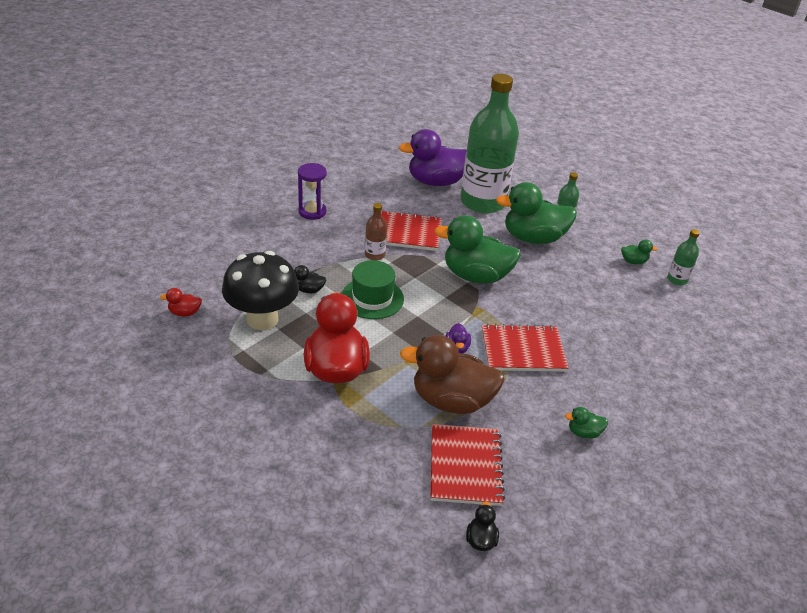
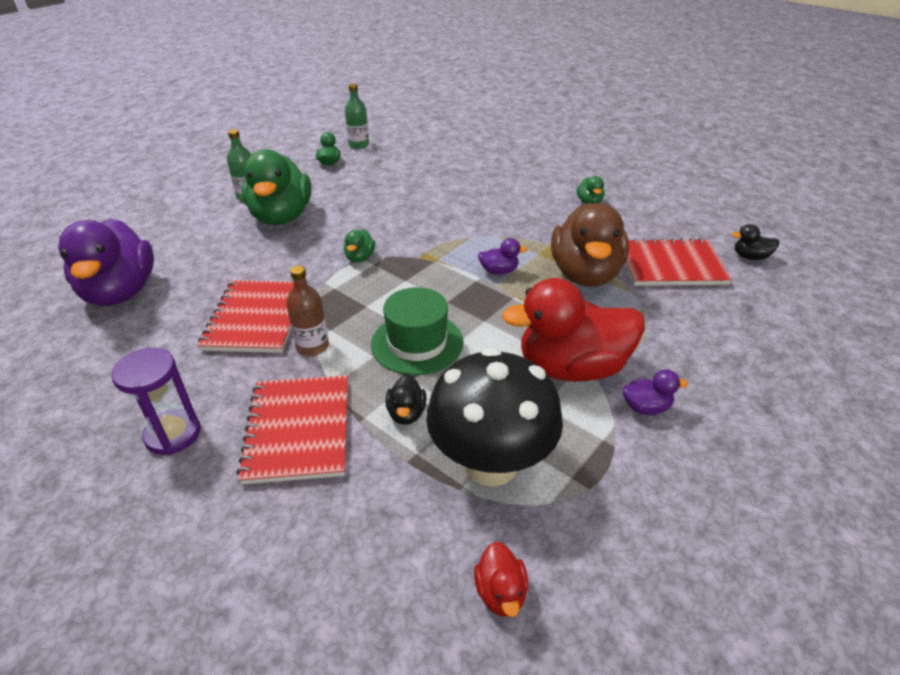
camera: 90 degrees left, 0 degrees up
(290, 398) = (646, 407): none -> purple duck
(475, 276) = (360, 258): green duck -> green duck, size x0.42
(482, 202) = (191, 251): green bottle -> none
(522, 350) = (488, 229): red notebook -> red notebook (298, 430)

